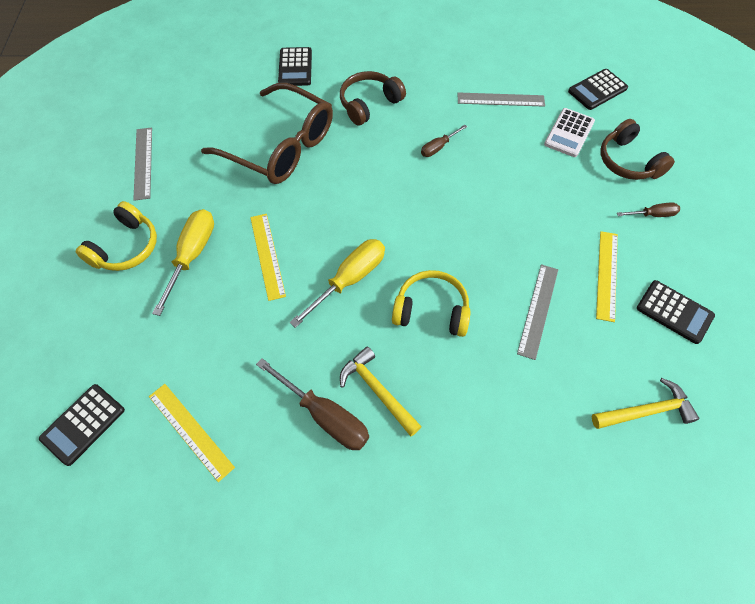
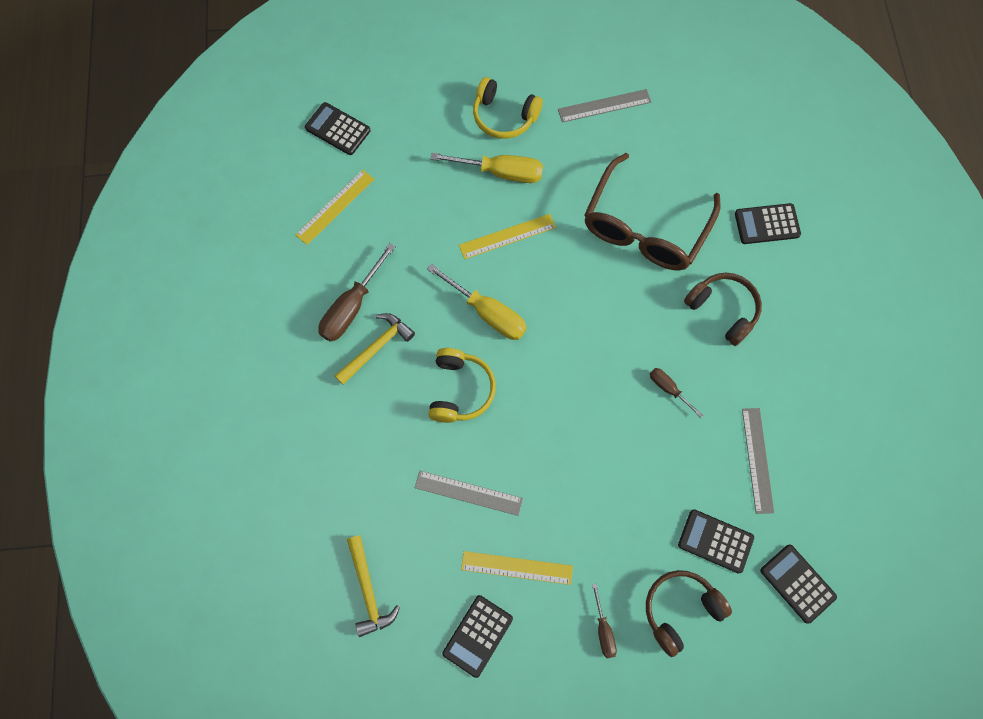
camera: 85 degrees right, 10 degrees up
(569, 133) = (715, 541): white calculator -> black calculator

